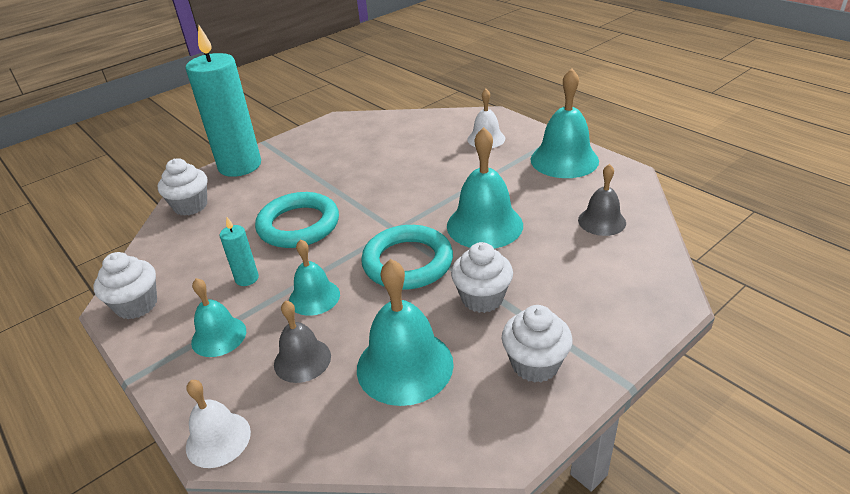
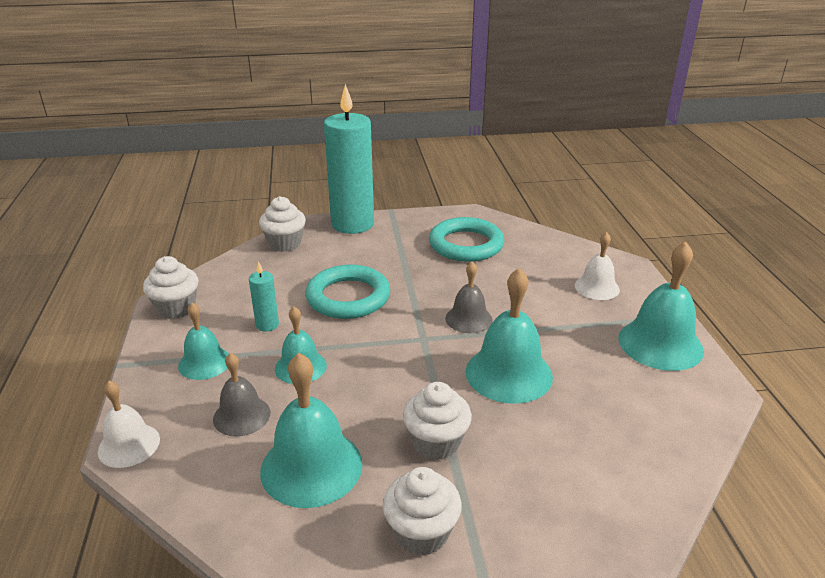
camera: 30 degrees right, 5 degrees down
(407, 262) = (404, 374): turquoise ring -> turquoise ring (466, 245)
(602, 221) = (636, 428): grey bell -> grey bell (468, 319)

